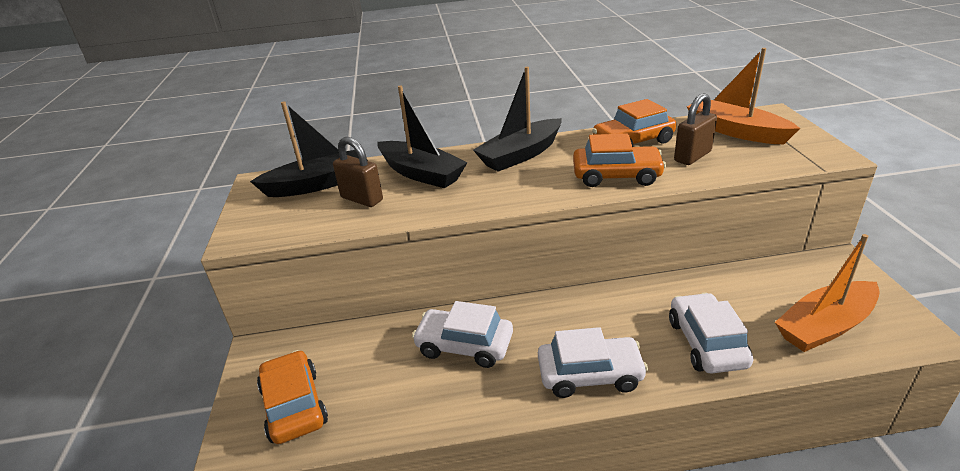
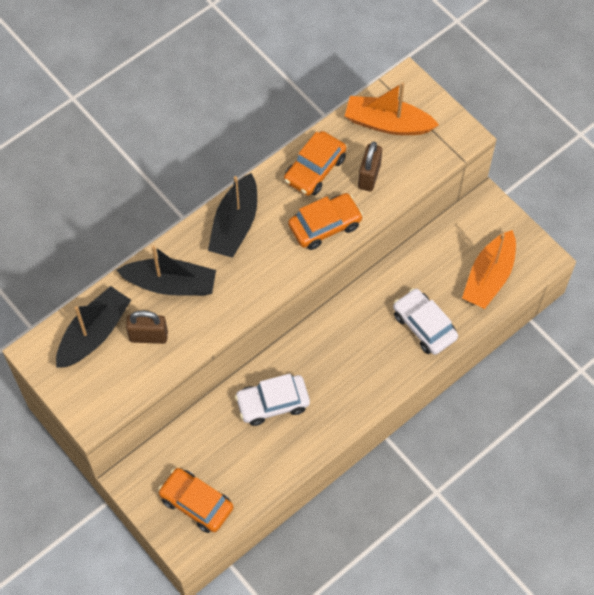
camera: 35 degrees left, 30 degrees up
(590, 374) = (365, 387): white car -> none

